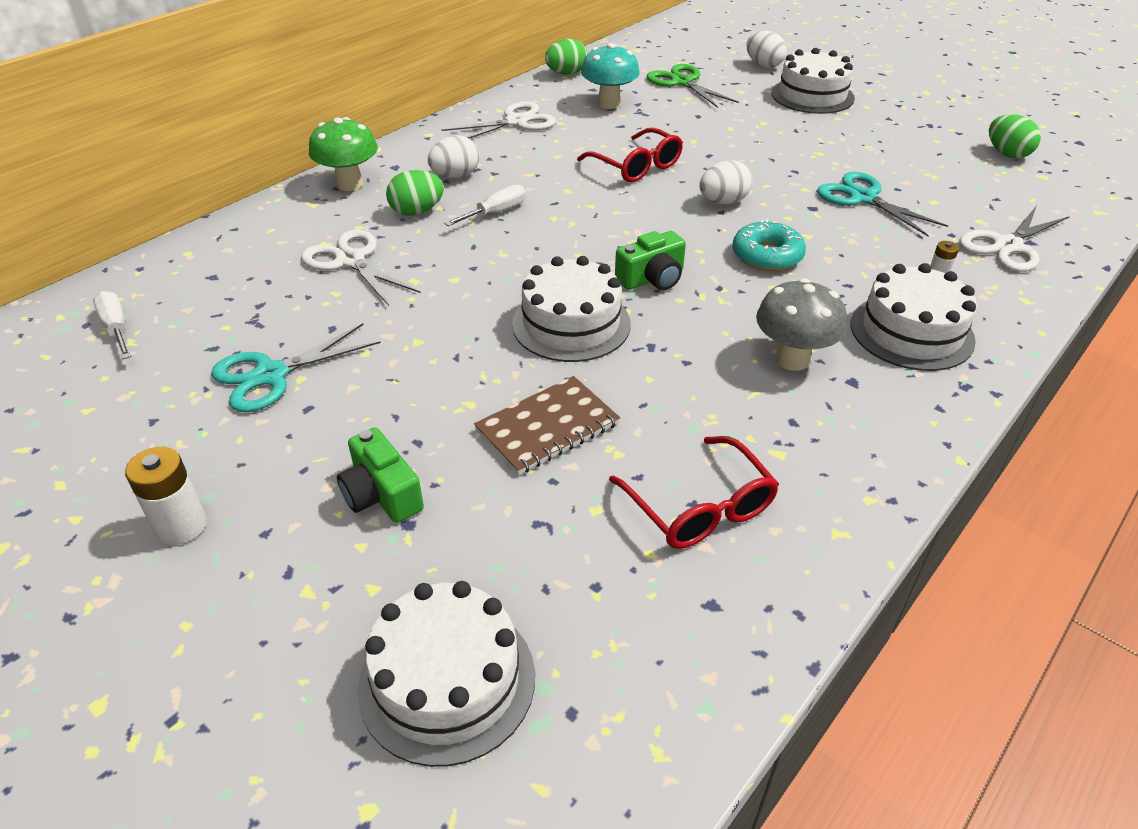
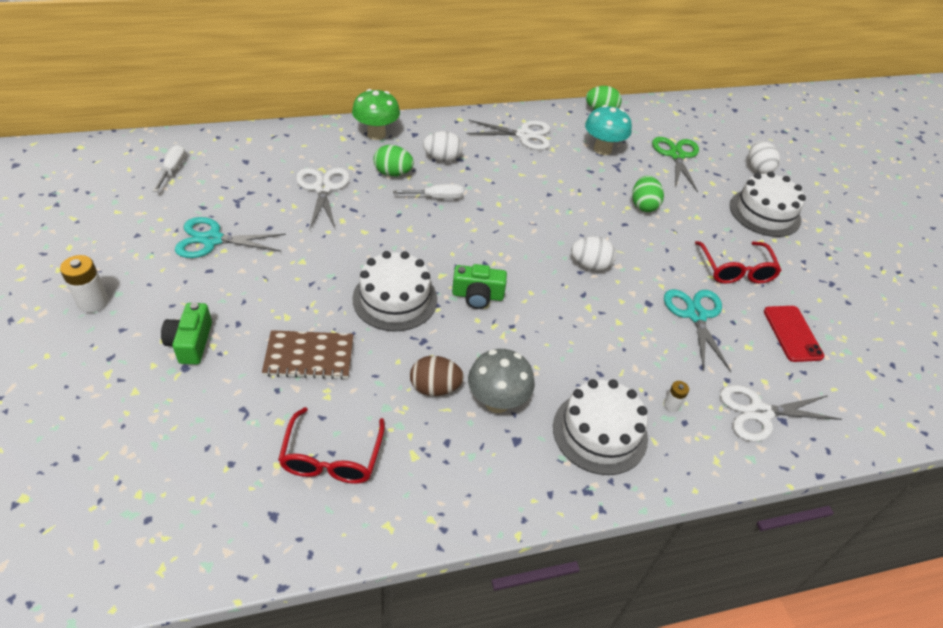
camera: 30 degrees right, 5 degrees up
(447, 680) = (115, 462): white cake -> none
(636, 166) = (564, 208): red glasses -> red glasses (736, 270)
(718, 381) = (435, 388): none -> brown egg
(767, 255) = (571, 321): turquoise donut -> none
(951, 175) = (792, 333): none -> red phone
(1007, 154) = (865, 341): green egg -> green egg (643, 205)

